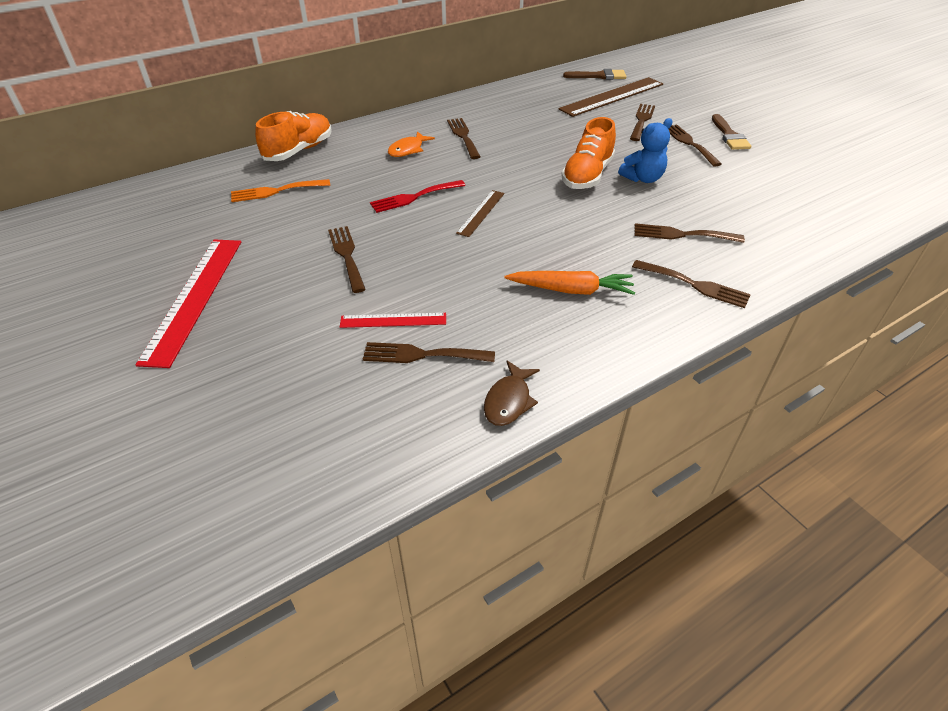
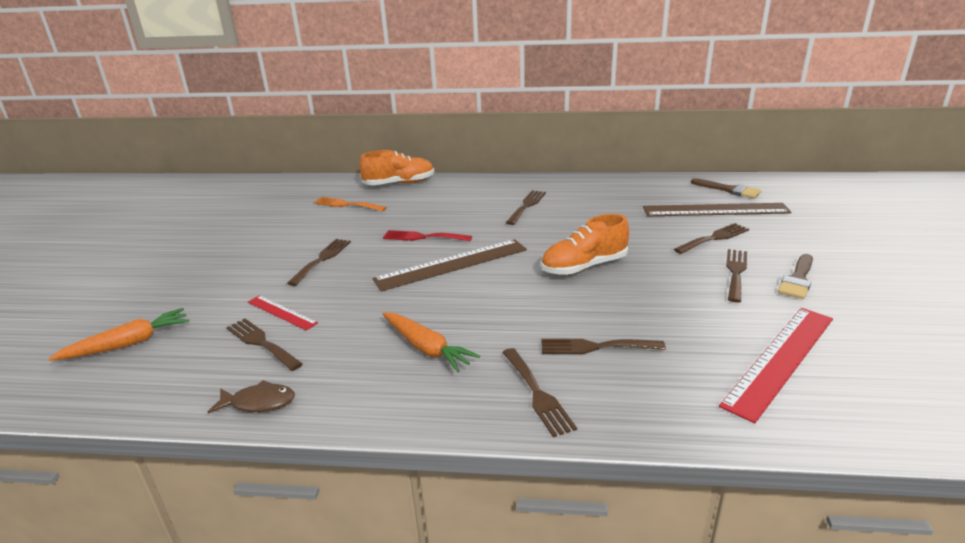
camera: 40 degrees right, 15 degrees down
(194, 297) = (211, 251): red ruler -> red ruler (781, 360)
(276, 426) = (129, 343): none -> orange carrot
(408, 150) = (470, 203): orange fish -> none
(481, 213) = (452, 264): brown ruler -> brown ruler, size x1.91
(509, 401) = (259, 402): brown fish -> brown fish turned 150 degrees counterclockwise
(643, 178) = (634, 286): blue teddy bear -> none
(681, 234) = (595, 347): brown fork -> brown fork turned 45 degrees counterclockwise

